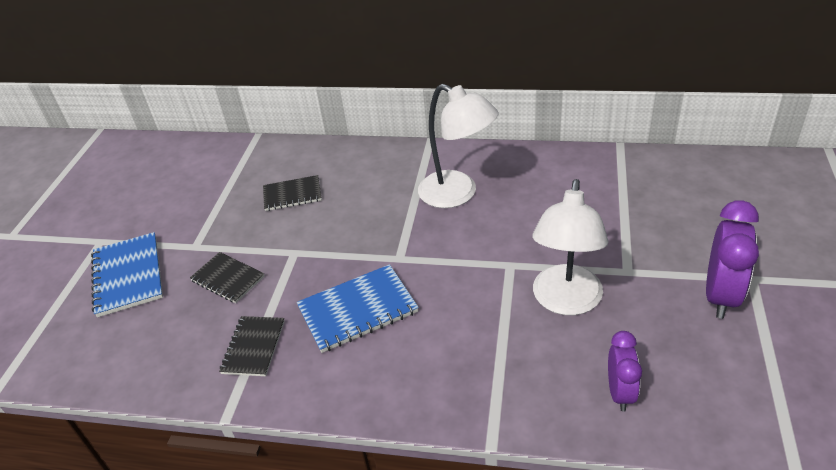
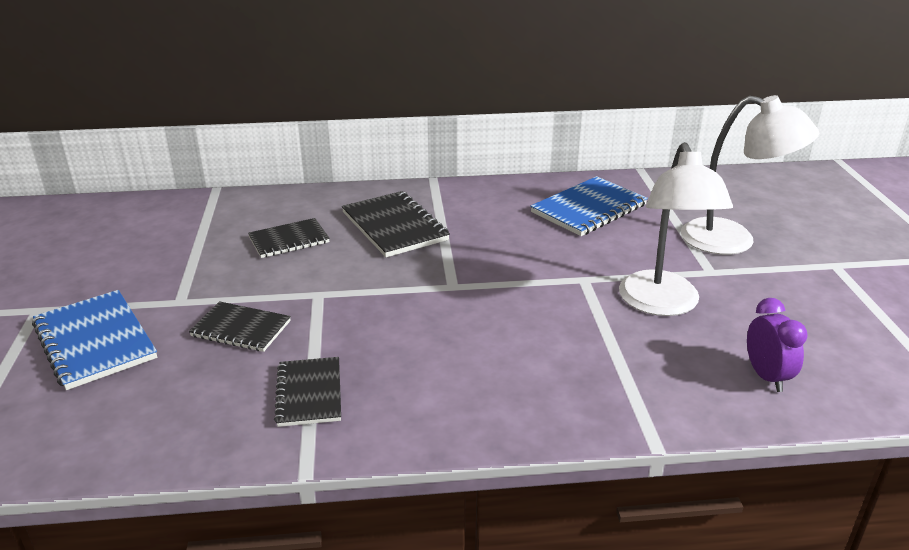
camera: 20 degrees left, 10 degrees down
(357, 310) = (427, 340): blue notebook -> blue notebook (588, 209)
(378, 189) = (394, 226): none -> black notebook
(457, 194) = (490, 223): white lamp -> white lamp (733, 240)
(720, 296) = (814, 282): purple clock -> none

